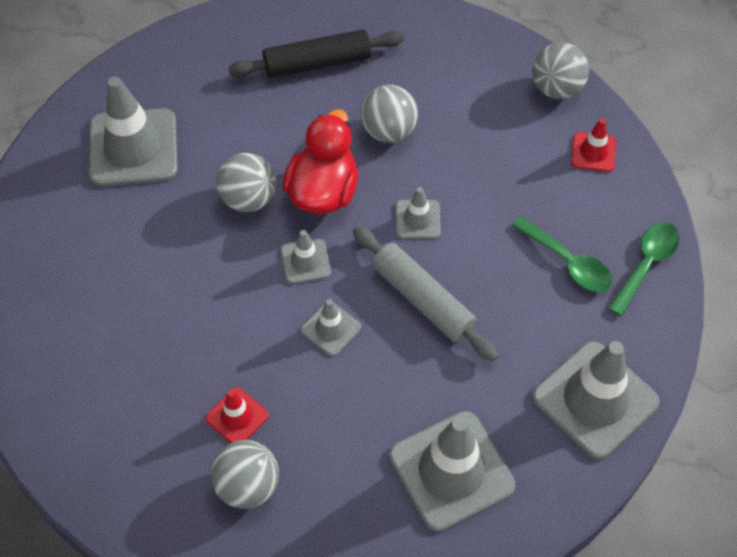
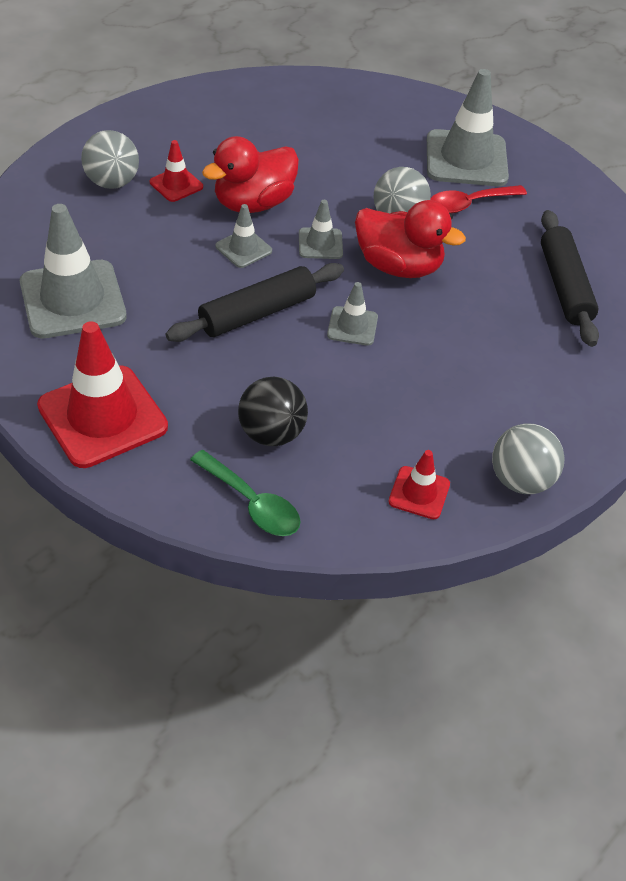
camera: 95 degrees right, 10 degrees down
(211, 141) = (469, 204): none -> red spoon
(253, 333) = (253, 203): none -> red duck
(388, 131) = (469, 324): grey ball -> none
(422, 299) = (257, 313): grey rolling pin -> black rolling pin
(568, 262) = (271, 433): green spoon -> black ball
(595, 400) = (102, 416): grey traffic cone -> red traffic cone

